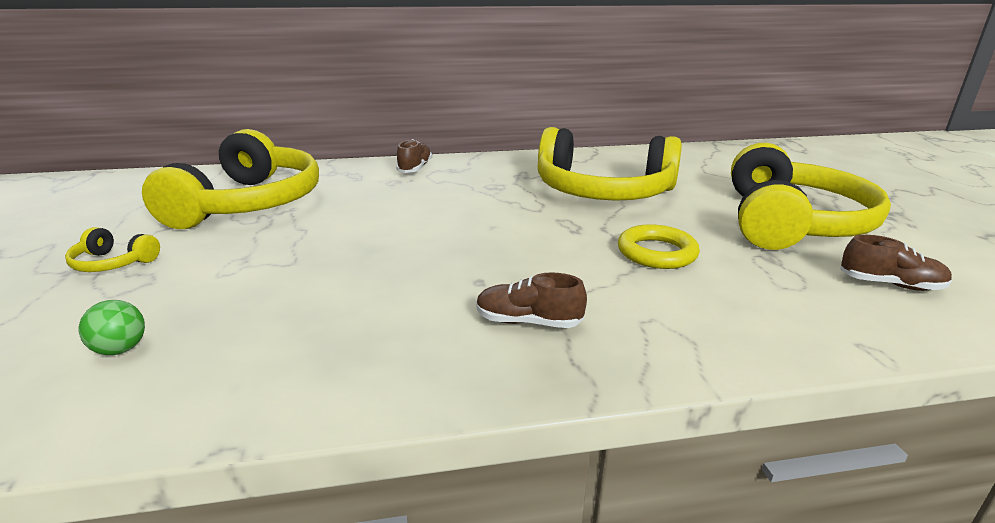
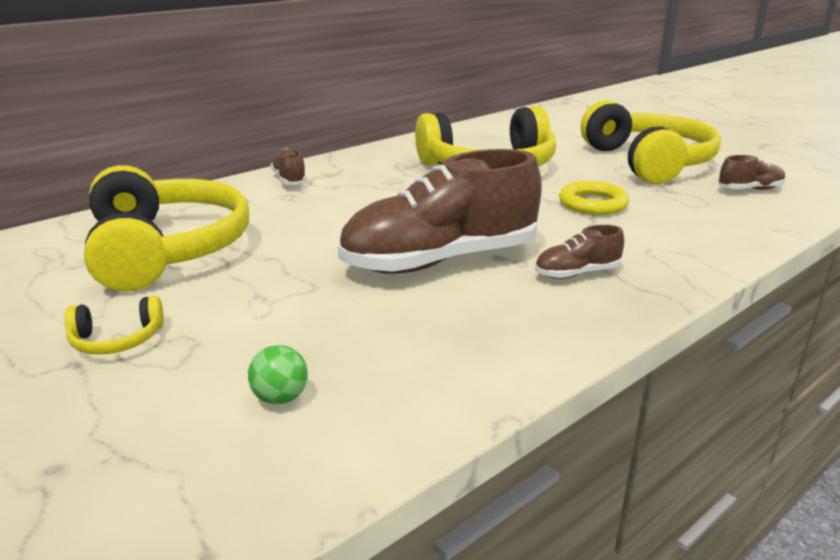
camera: 30 degrees left, 0 degrees up
(422, 269) = (440, 261): none -> brown shoe

